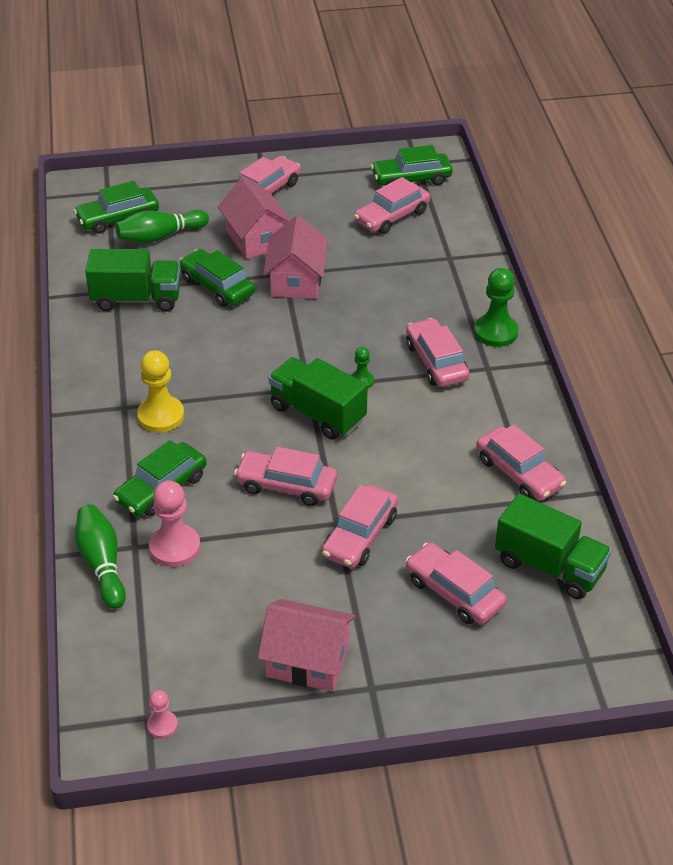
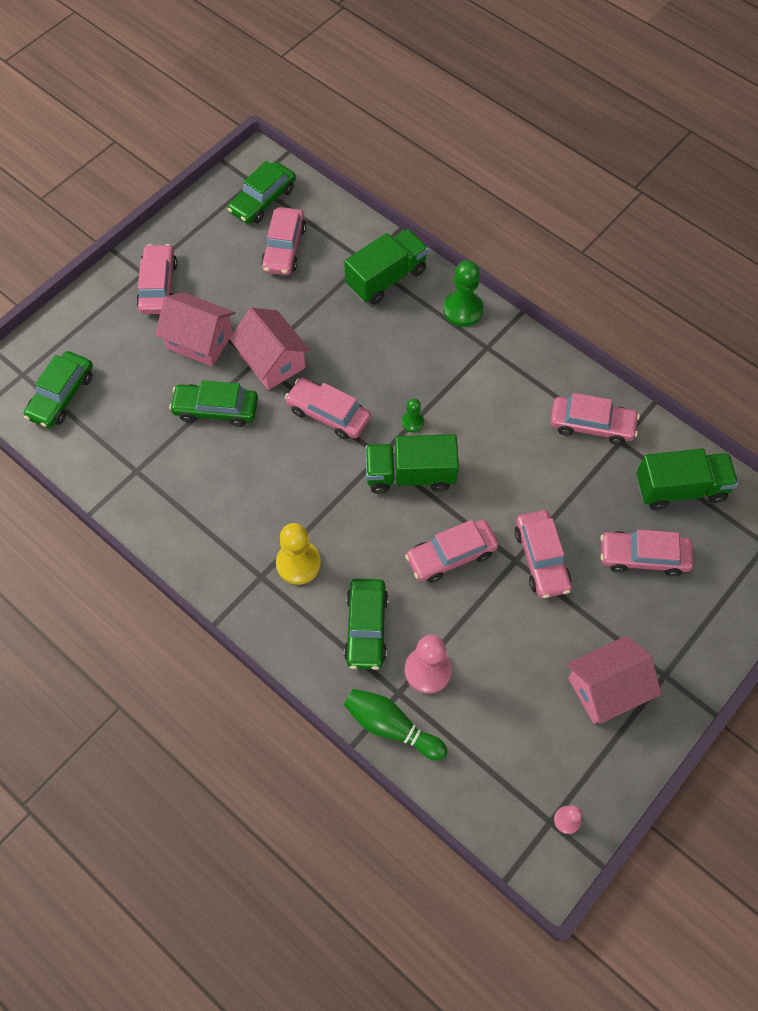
camera: 40 degrees left, 20 degrees up
(136, 299) = (163, 466): green truck -> green truck (386, 278)
(160, 236) = (118, 391): green bowling pin -> none
(436, 362) = (448, 366): pink car -> pink car (328, 414)

